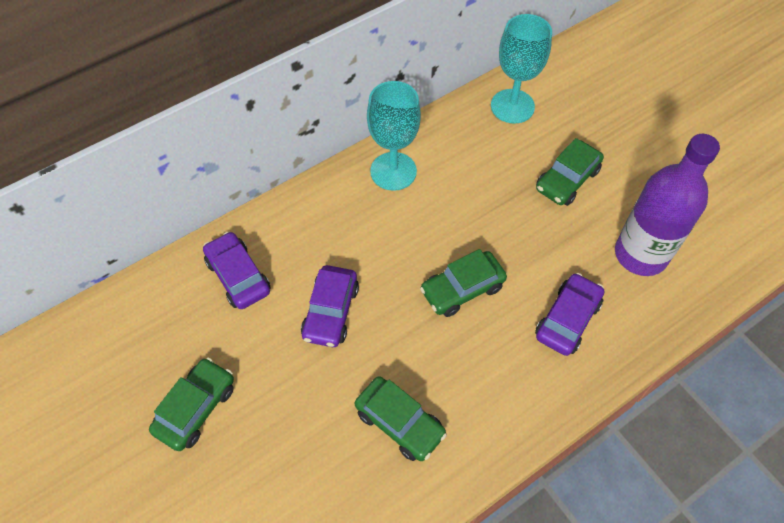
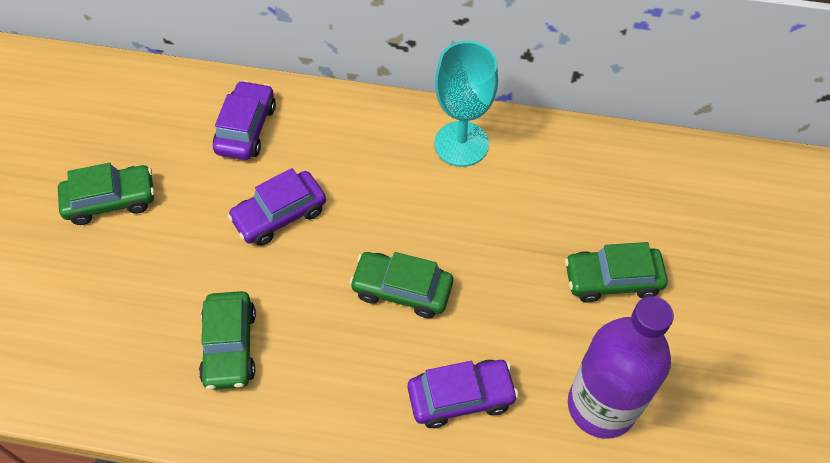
camera: 45 degrees right, 0 degrees up
(512, 106) = (640, 172): turquoise goblet -> none

